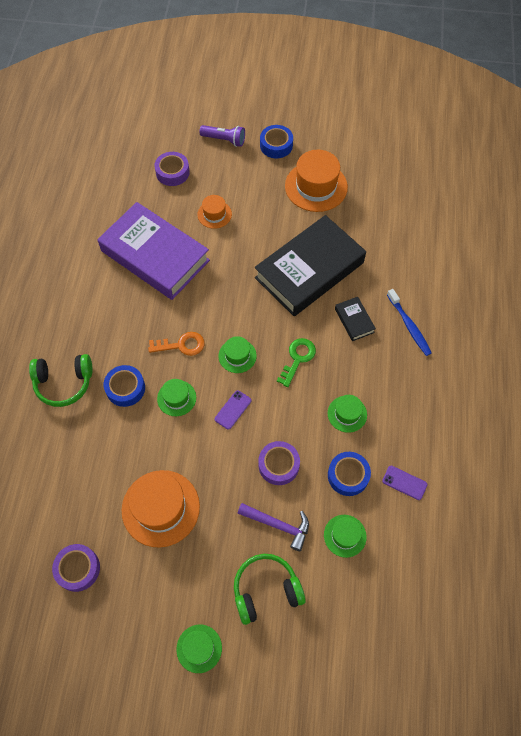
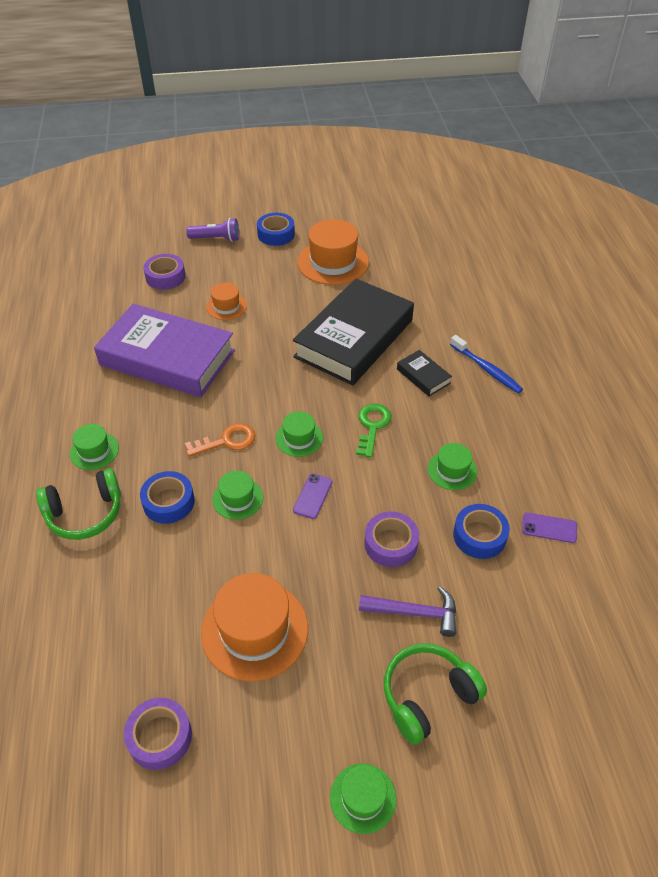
camera: 15 degrees left, 15 degrees down
(345, 535) = (502, 604): green hat -> green hat (94, 451)

